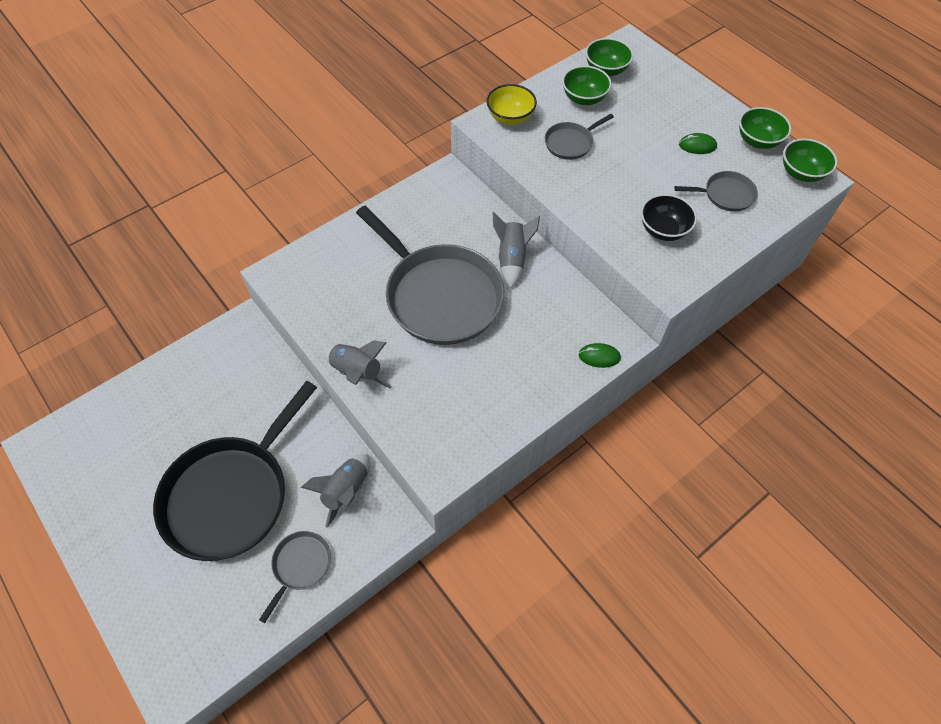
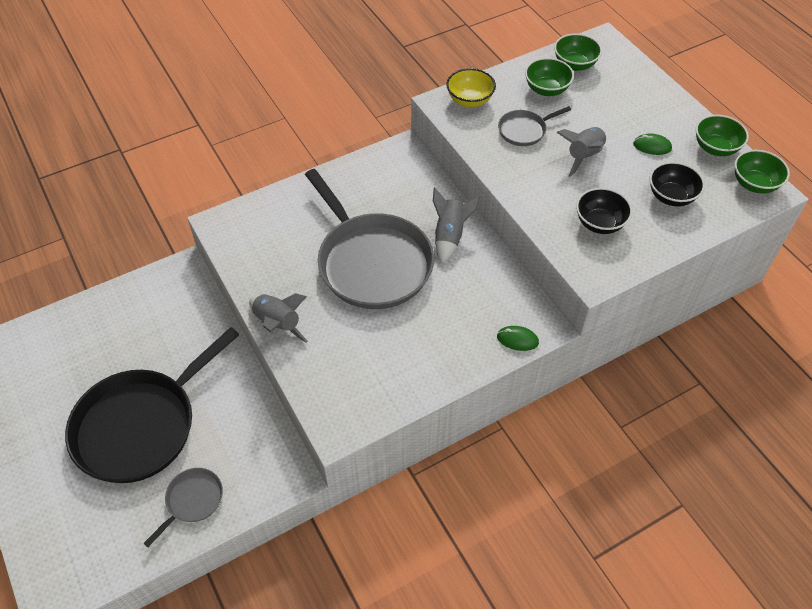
camera: 10 degrees right, 5 degrees down
(345, 491) = (249, 437): grey rocket -> grey rocket (583, 156)
(726, 195) = (671, 196): grey pan -> black bowl

